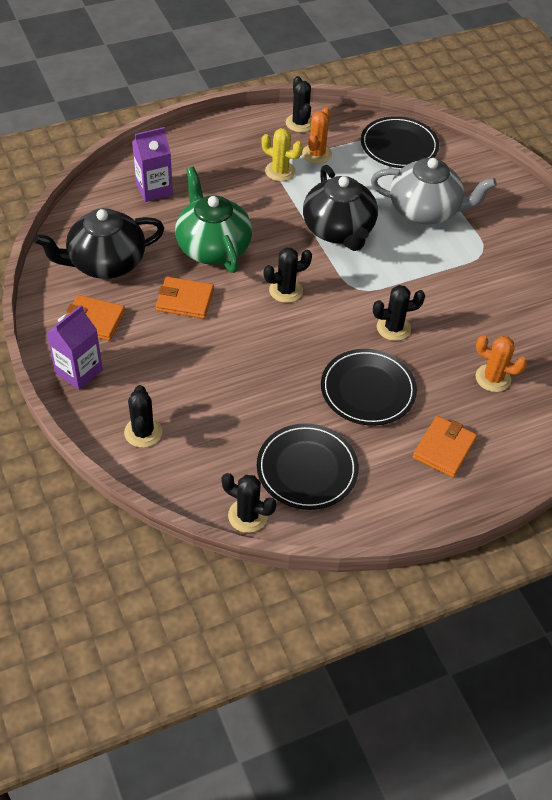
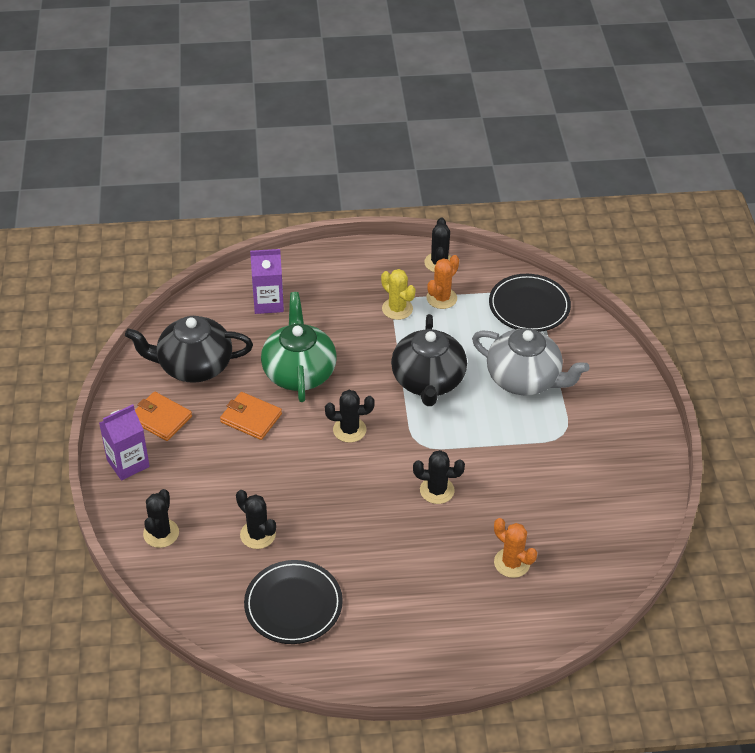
camera: 20 degrees right, 5 degrees down
(248, 516) = (221, 633): black cactus -> black cactus (258, 534)
(368, 390) = (384, 544): black plate -> none
(444, 448) = (431, 618): orange wallet -> none

